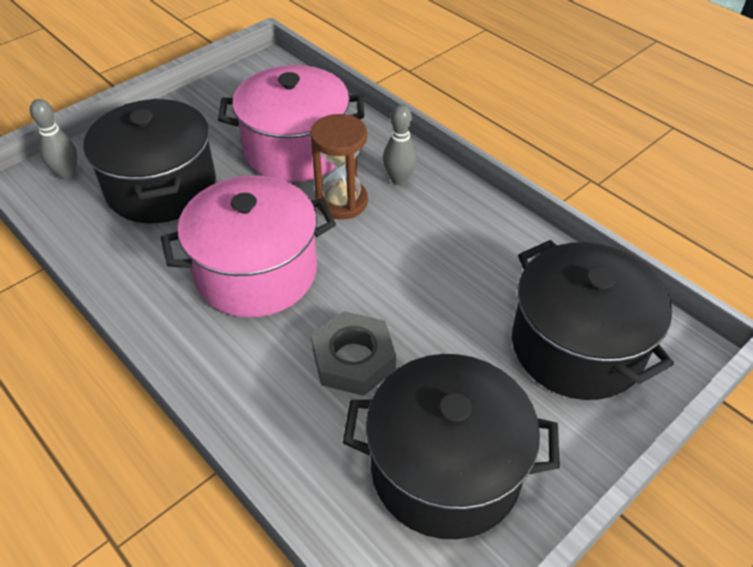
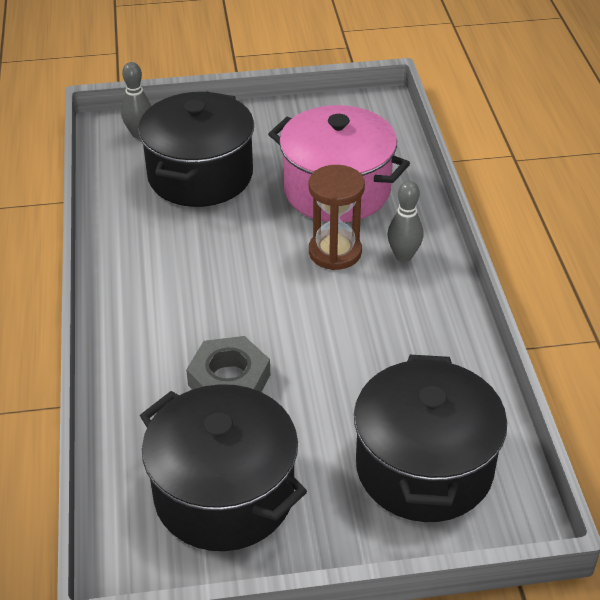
camera: 35 degrees right, 5 degrees down
(256, 272) = (215, 277): pink pot -> none

